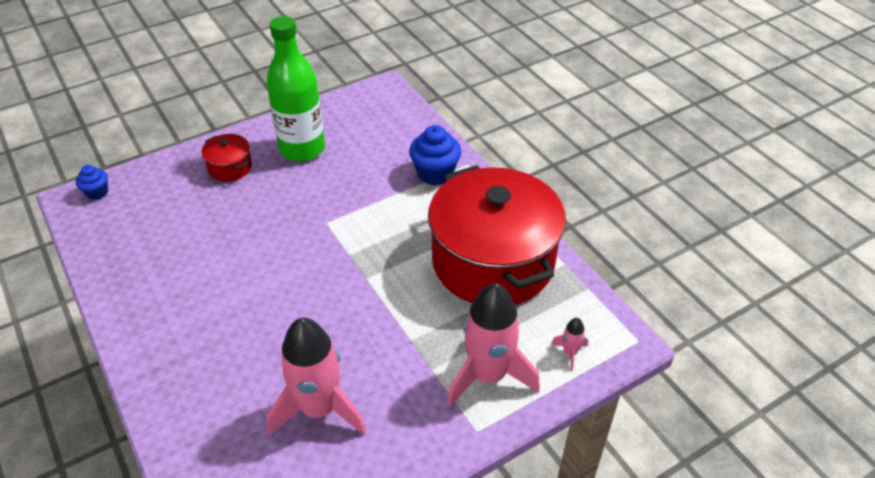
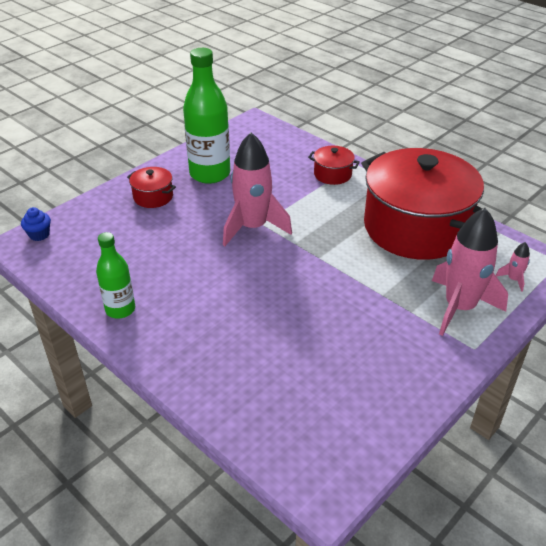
camera: 15 degrees left, 5 degrees down
(133, 298) = (120, 309): none -> green bottle
(319, 408) = (335, 359): pink rocket -> pink rocket (253, 227)
(435, 173) = (332, 174): blue cupcake -> red pot

